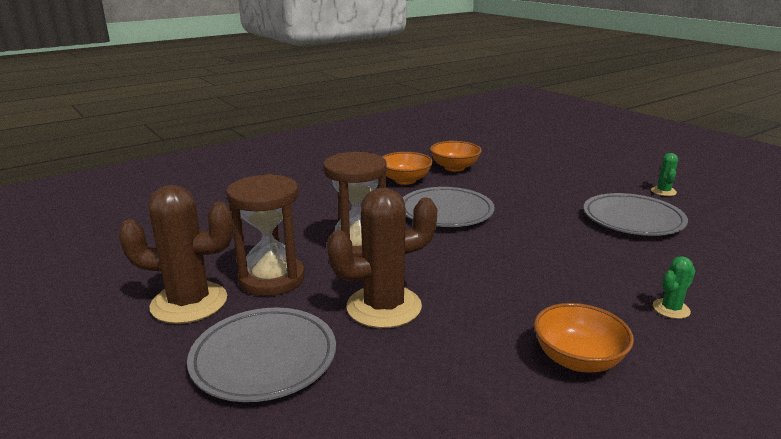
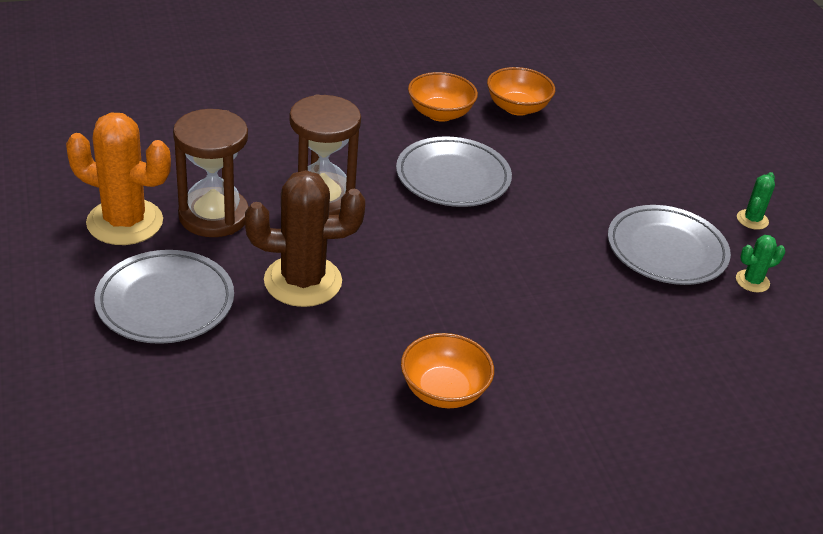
camera: 15 degrees right, 15 degrees up
(189, 303) = (125, 222): brown cactus -> orange cactus
(671, 309) = (588, 370): green cactus -> green cactus (752, 281)

